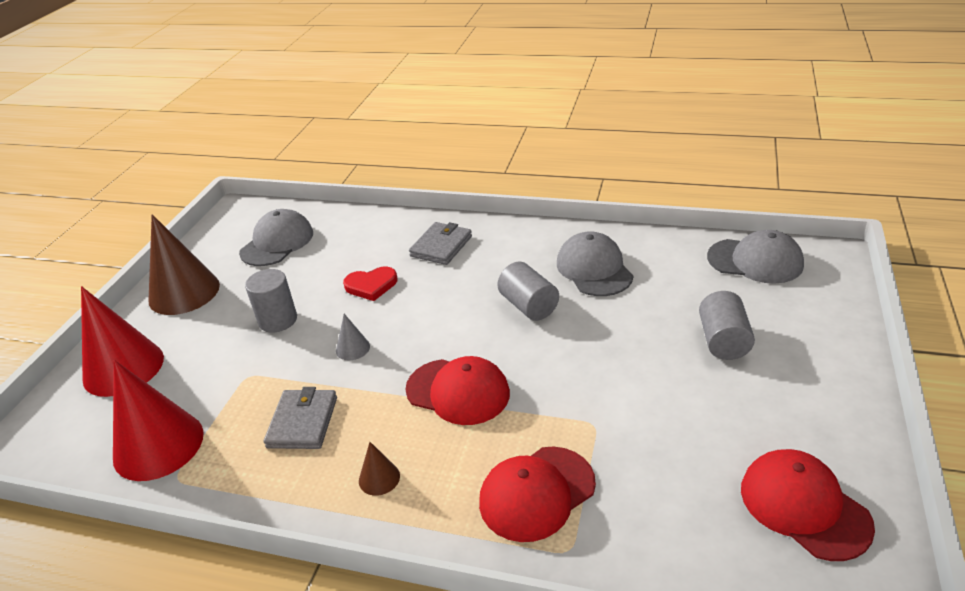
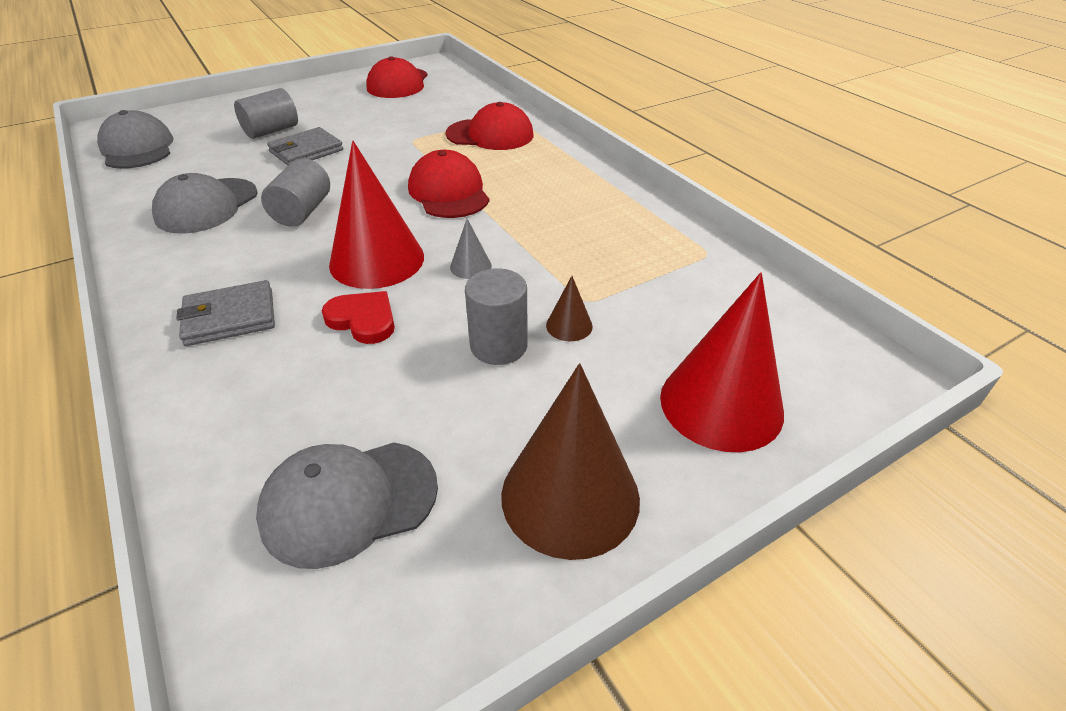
camera: 140 degrees left, 5 degrees up
(158, 445) = (712, 287): red cone -> red cone (377, 260)
(303, 422) = (576, 235): grey wallet -> grey wallet (306, 151)
(379, 478) = (562, 180): brown cone -> brown cone (569, 325)

